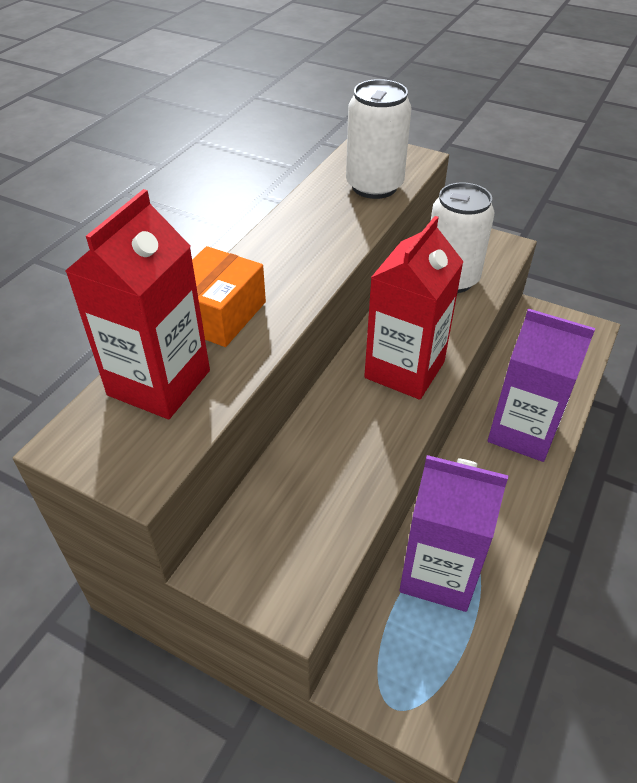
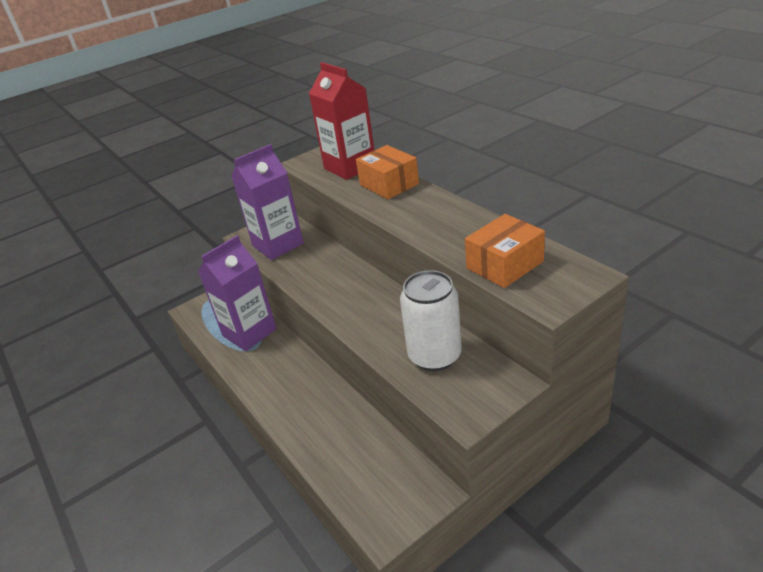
camera: 120 degrees right, 10 degrees down
(374, 186) = (504, 265): white can -> orange box
(404, 370) = (351, 301): red carton -> none
(522, 432) = (306, 411): purple carton -> purple carton (278, 245)

